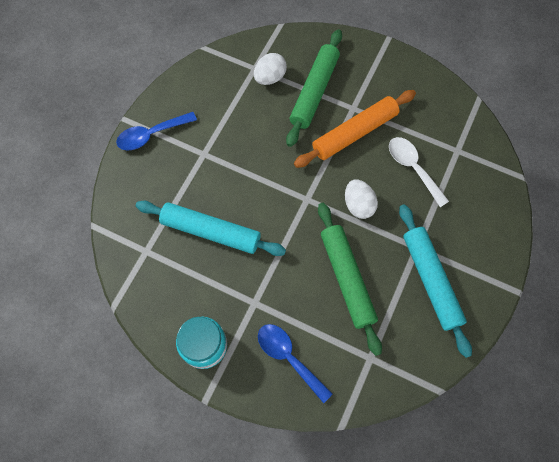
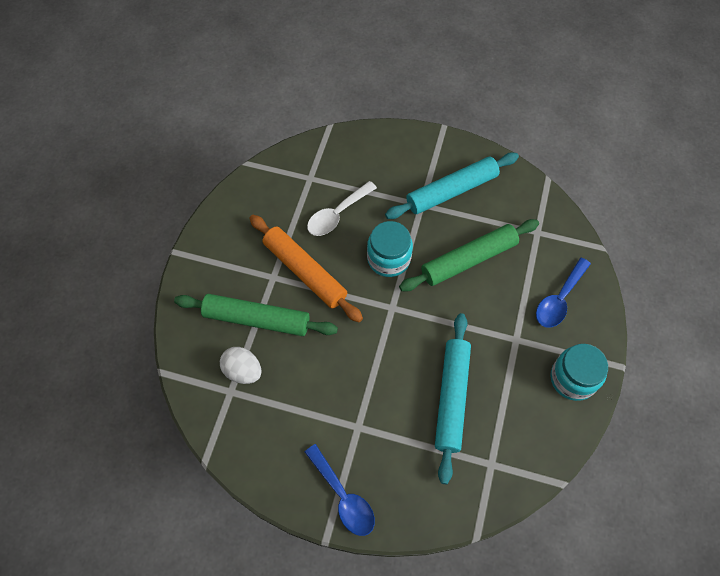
camera: 100 degrees left, 5 degrees down
(358, 205) = (388, 259): white egg -> turquoise jar

